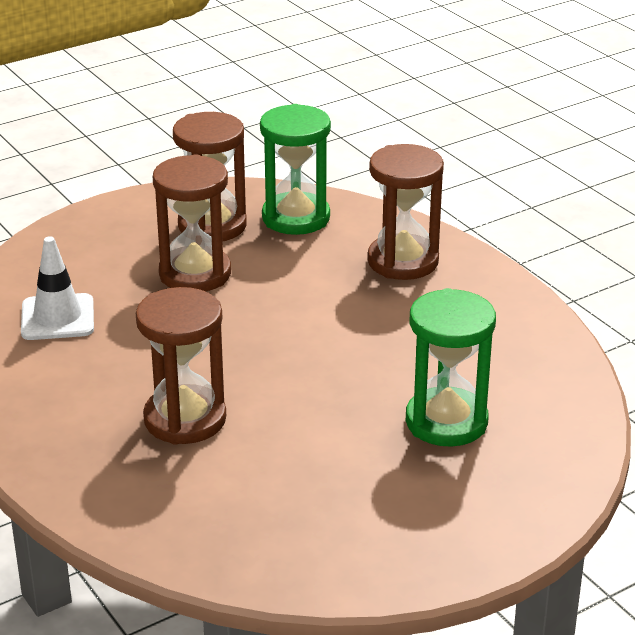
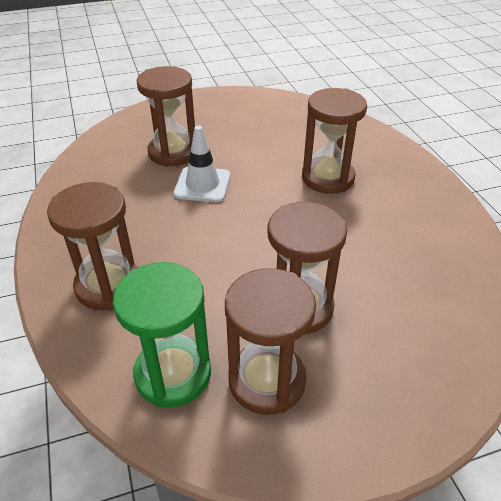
camera: 165 degrees left, 10 degrees up
(57, 318) = (424, 278): white traffic cone -> white traffic cone (202, 185)
(446, 422) = (173, 152): green hourglass -> brown hourglass

